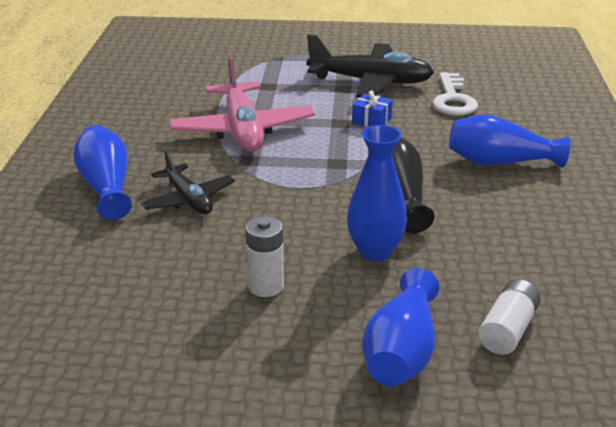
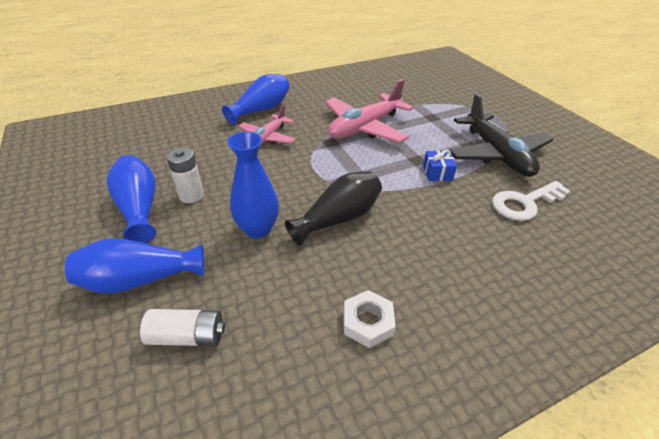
camera: 60 degrees right, 10 degrees up
(188, 199) = (268, 137): black plane -> pink plane
(499, 162) = (447, 261): blue vase -> blue vase (139, 208)
(546, 224) = (367, 322): none -> white nut

